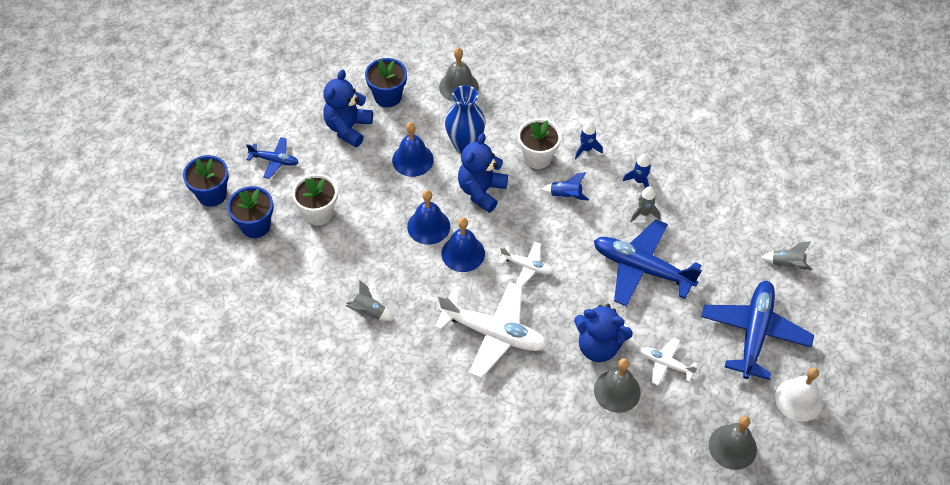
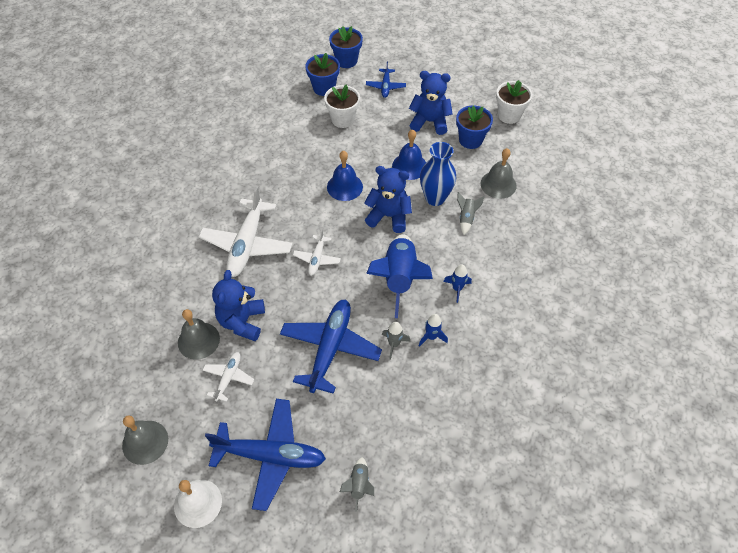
camera: 80 degrees right, 0 degrees up
(369, 312) = (258, 163): grey rocket -> grey rocket (466, 218)
(463, 253) = (322, 213): blue bell -> none
(537, 157) = (436, 251): white flower pot -> white flower pot (509, 115)
(565, 195) = (399, 278): blue rocket -> blue rocket, size x2.17

